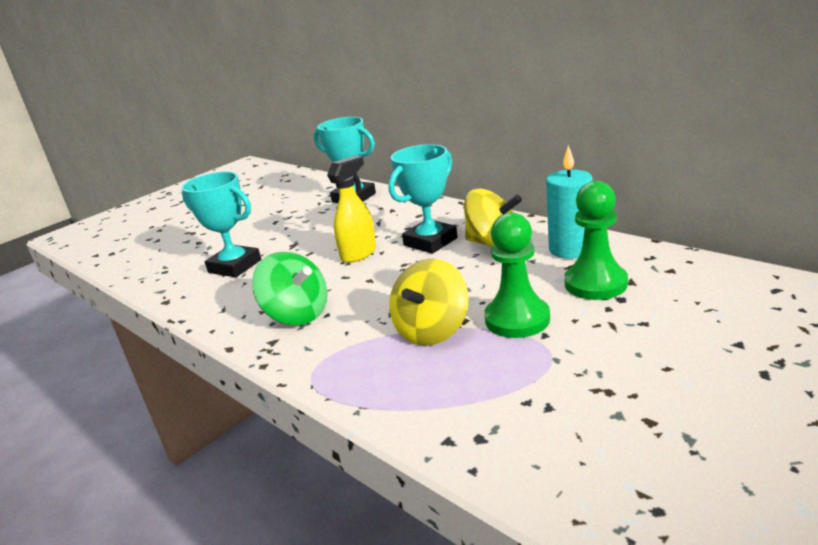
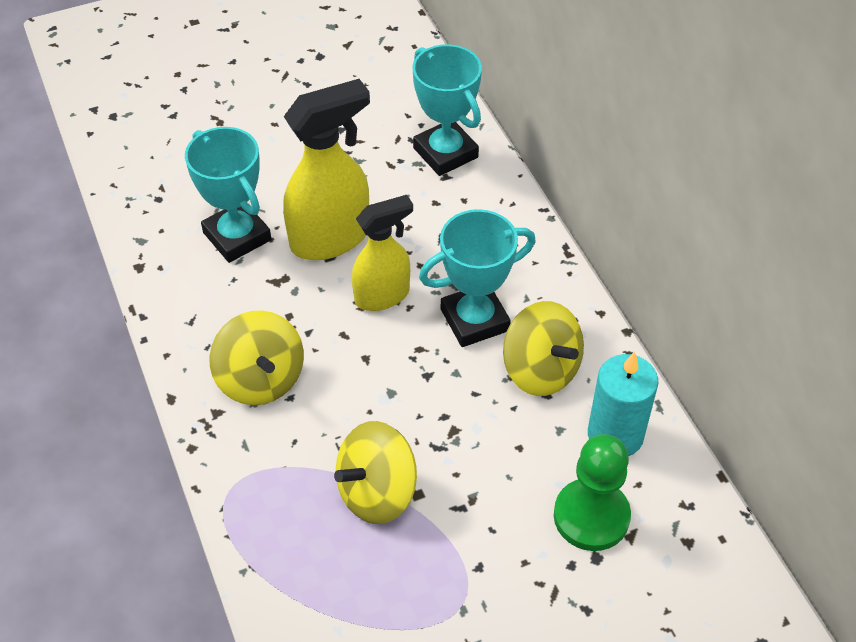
camera: 20 degrees right, 25 degrees up
(297, 314) = (261, 379): green spinning top -> yellow spinning top
(304, 246) = (331, 238): none -> yellow spray bottle
(517, 319) = (470, 526): green pawn -> none

